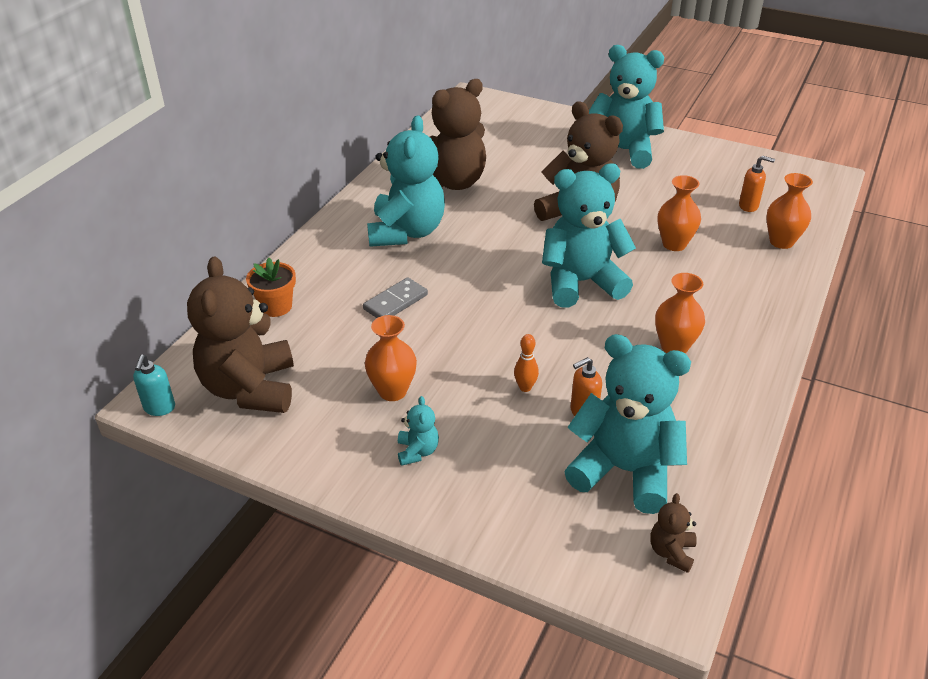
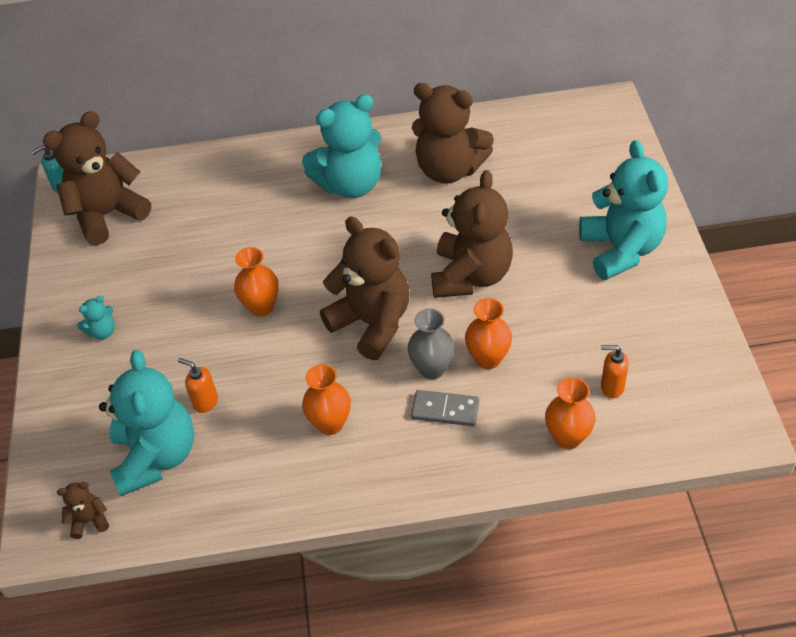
camera: 60 degrees right, 10 degrees up
(276, 306) = (200, 173): orange flower pot -> none
(392, 391) = (154, 285): orange vase -> orange vase (261, 307)
(395, 302) = (255, 229): grey domino -> grey domino (445, 410)
(525, 387) = (210, 354): orange bowling pin -> none
(581, 282) = (372, 323): turquoise teddy bear -> brown teddy bear
(660, 273) = (432, 369): none -> grey vase
(749, 206) = (611, 387): orange soap dispenser -> orange soap dispenser turned 120 degrees clockwise

